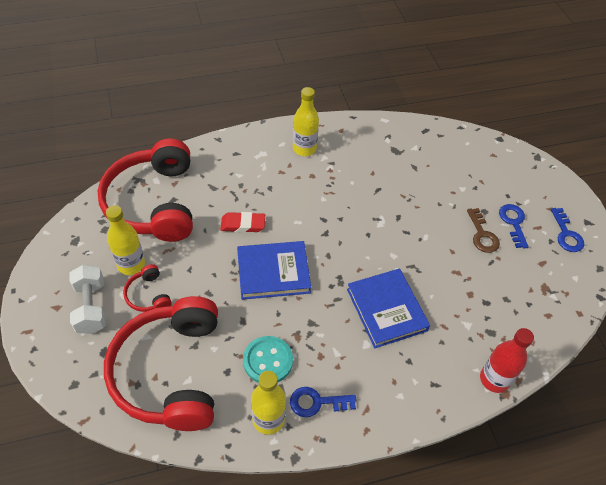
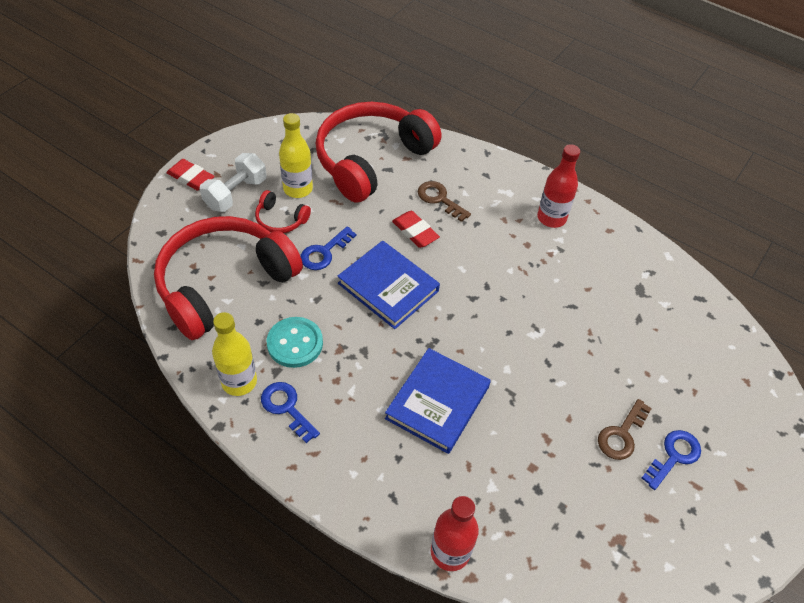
camera: 50 degrees right, 0 degrees up
(39, 327) = (191, 177): none -> red eraser
(148, 295) = (280, 219): red headphones -> red headphones turned 90 degrees counterclockwise
(229, 192) = (439, 199): none -> brown key
(304, 149) = (551, 218): yellow bottle -> red bottle
(566, 234) = (721, 523): blue key -> blue key (324, 252)

